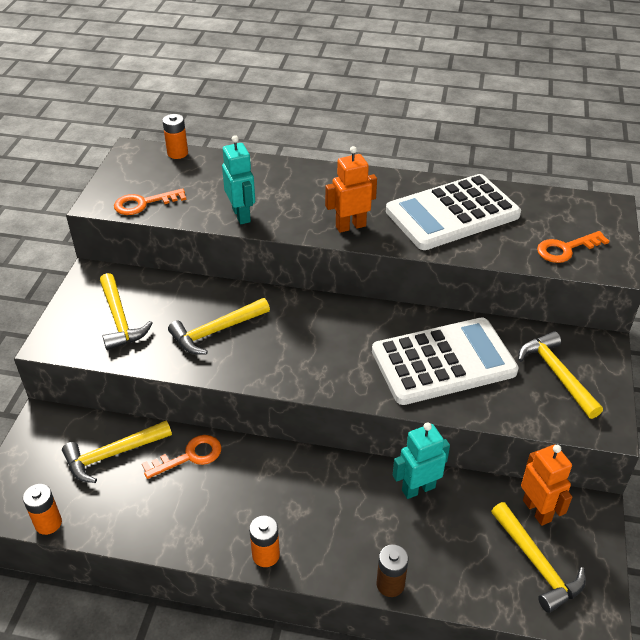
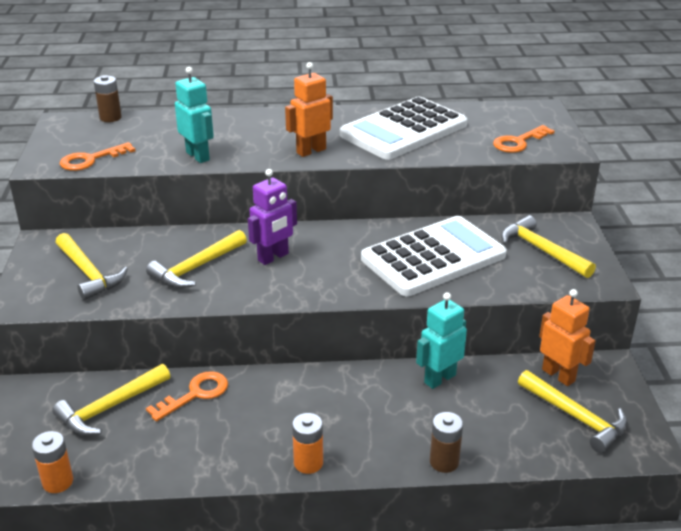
camera: 15 degrees left, 10 degrees down
(177, 153) = (110, 117): orange battery -> brown battery
(290, 332) = (273, 257): none -> purple robot

